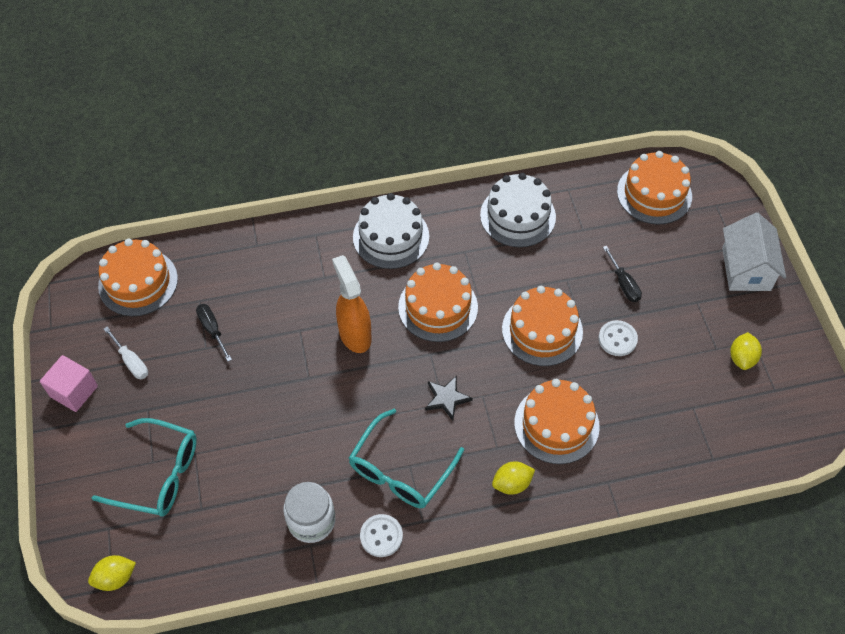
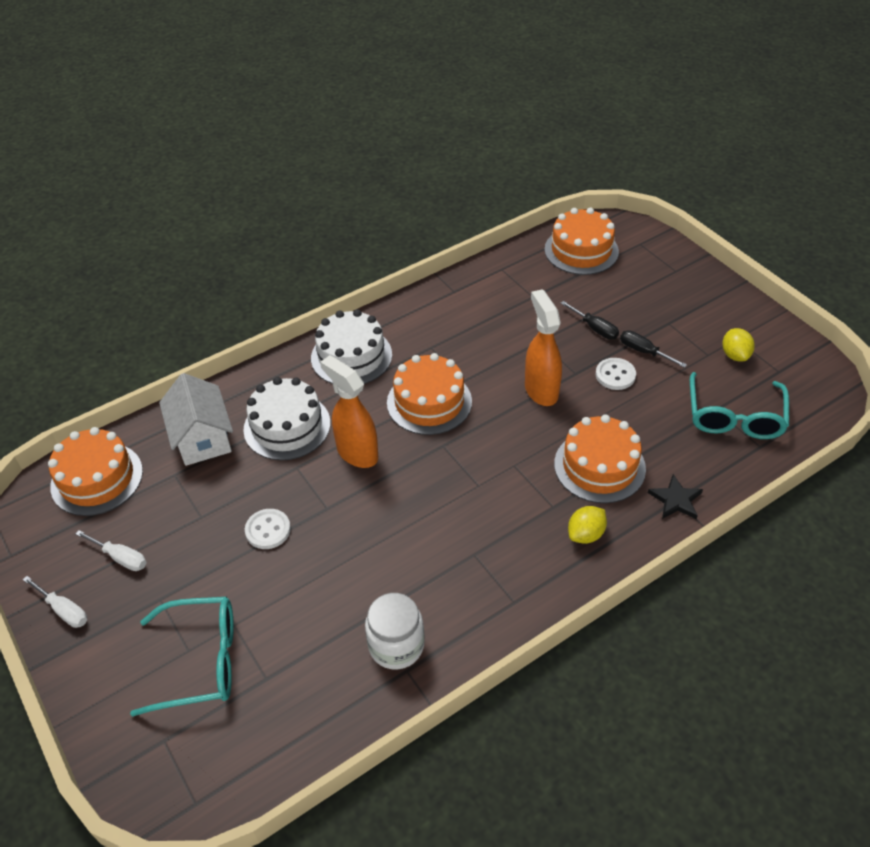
camera: 20 degrees left, 10 degrees down
(74, 391) = (64, 610): pink cube -> white screwdriver
(115, 578) = (195, 792): yellow lemon -> none
(212, 330) = (201, 497): black screwdriver -> black screwdriver (644, 351)
(381, 536) = (479, 633): white button -> white button (268, 530)
(400, 470) = (467, 561): turquoise glasses -> turquoise glasses (734, 417)
(446, 398) = (480, 479): black star -> black star (675, 500)
(517, 216) = (466, 303): white cake -> white cake (287, 426)
(542, 330) = (541, 390): orange cake -> orange spray bottle
(746, 269) = (695, 284): white house -> white house (202, 438)

